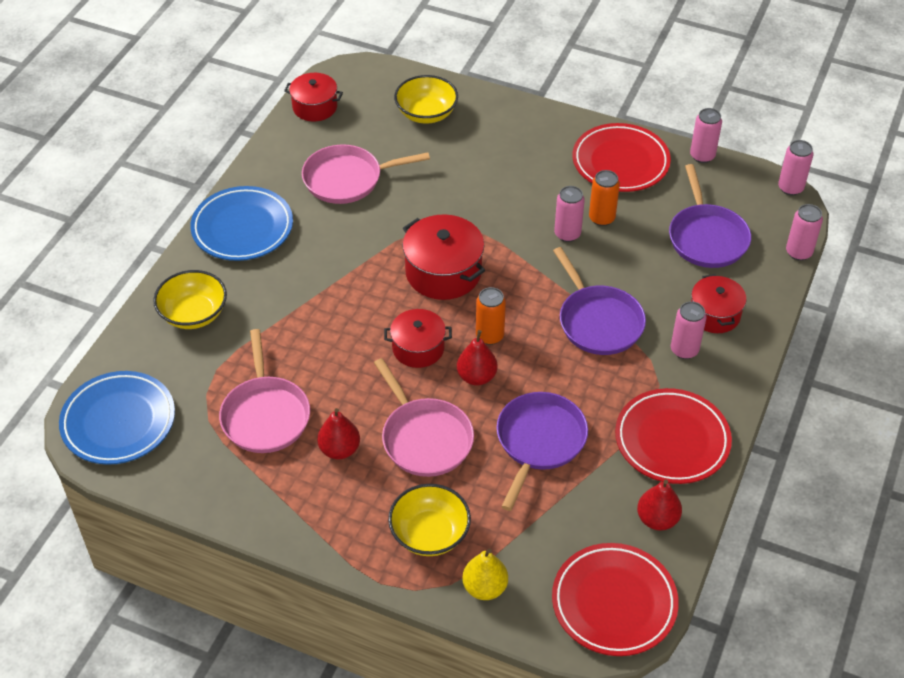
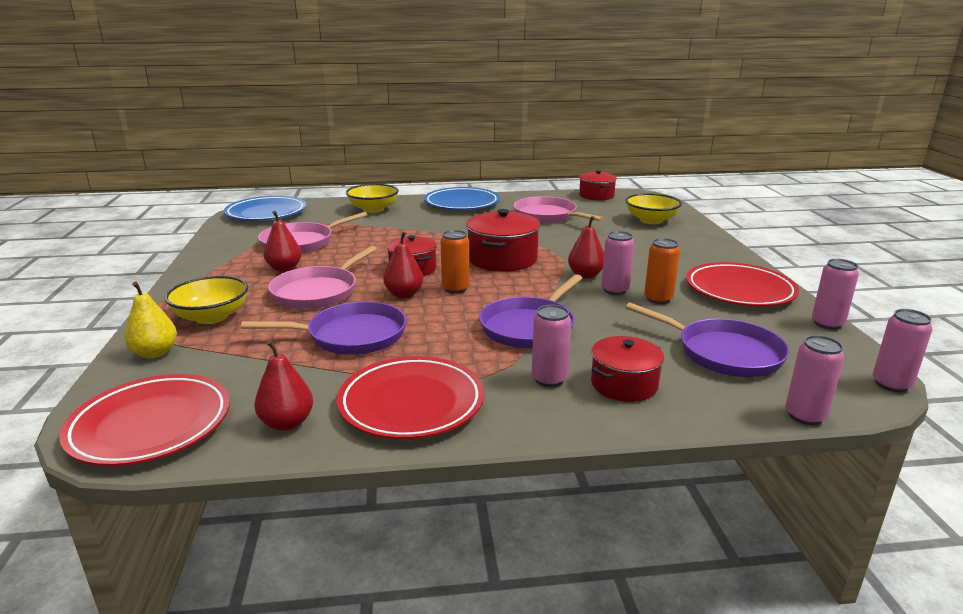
camera: 60 degrees right, 25 degrees down
(523, 235) = (585, 275): none -> red pear
(707, 238) = (724, 353): purple pan -> purple pan turned 105 degrees counterclockwise

